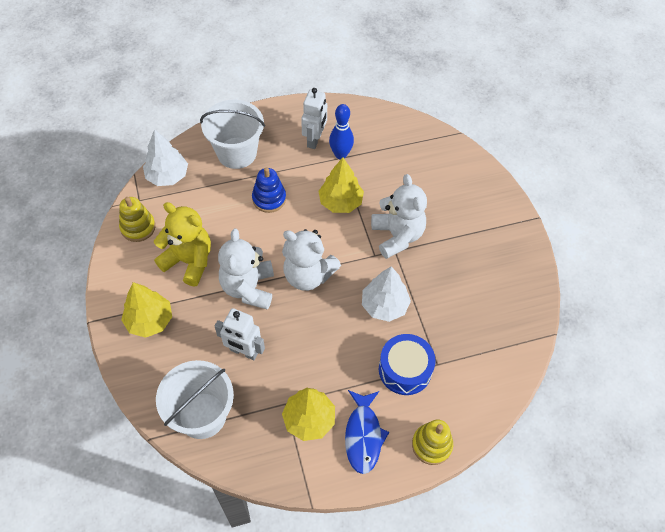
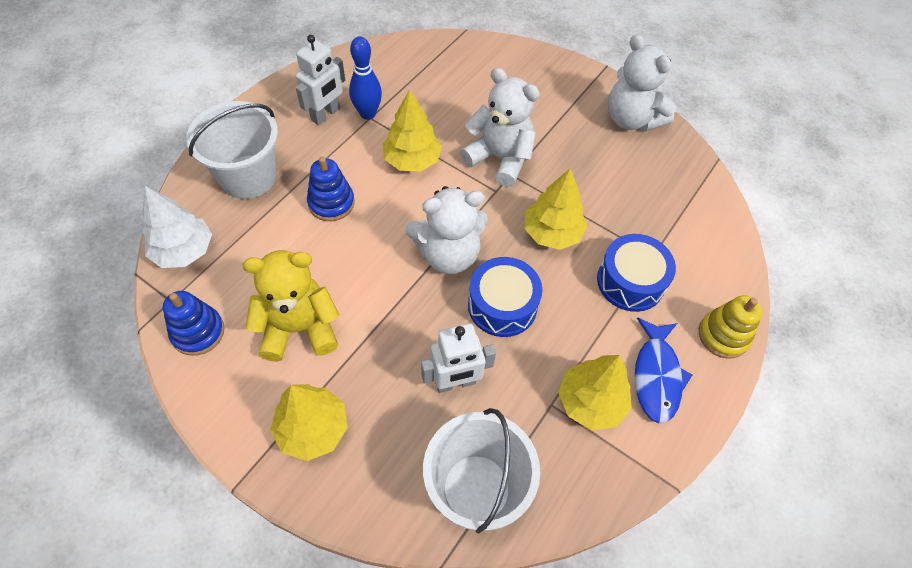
camera: 40 degrees left, 0 degrees up
(138, 227) = (198, 332): yellow stacking toy -> blue stacking toy
(248, 288) = (396, 311): white teddy bear -> white teddy bear (631, 119)
(311, 327) = (502, 305): none -> blue drum
(314, 140) = (326, 114): white robot -> white robot turned 60 degrees clockwise
(363, 435) = (656, 376): blue fish -> blue fish turned 45 degrees clockwise
(384, 305) = (552, 233): white tree -> yellow tree

